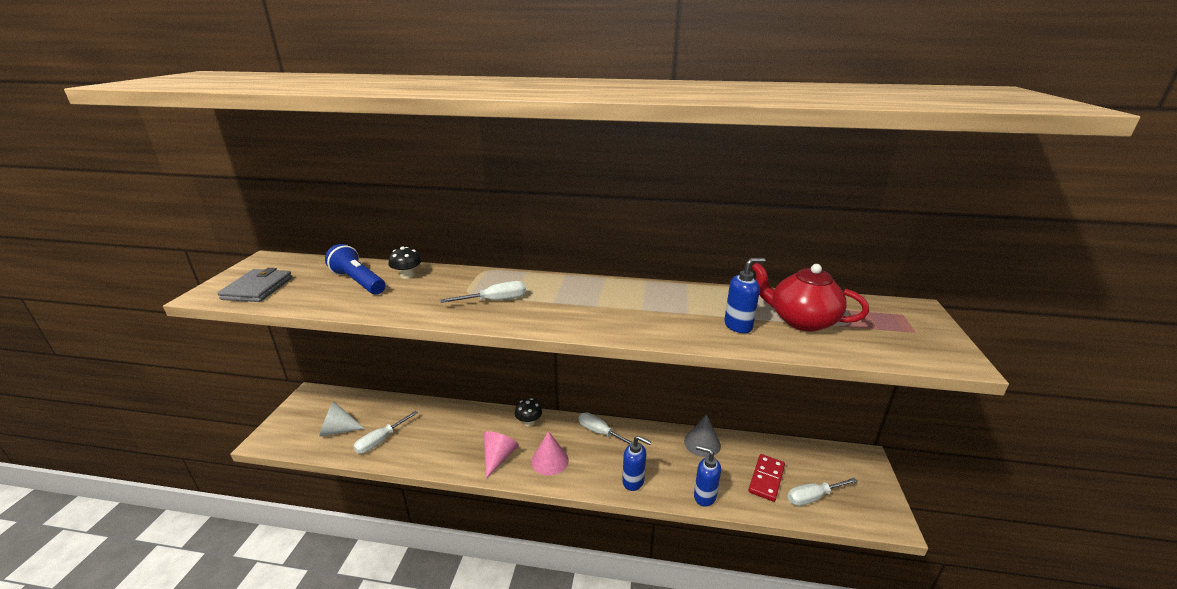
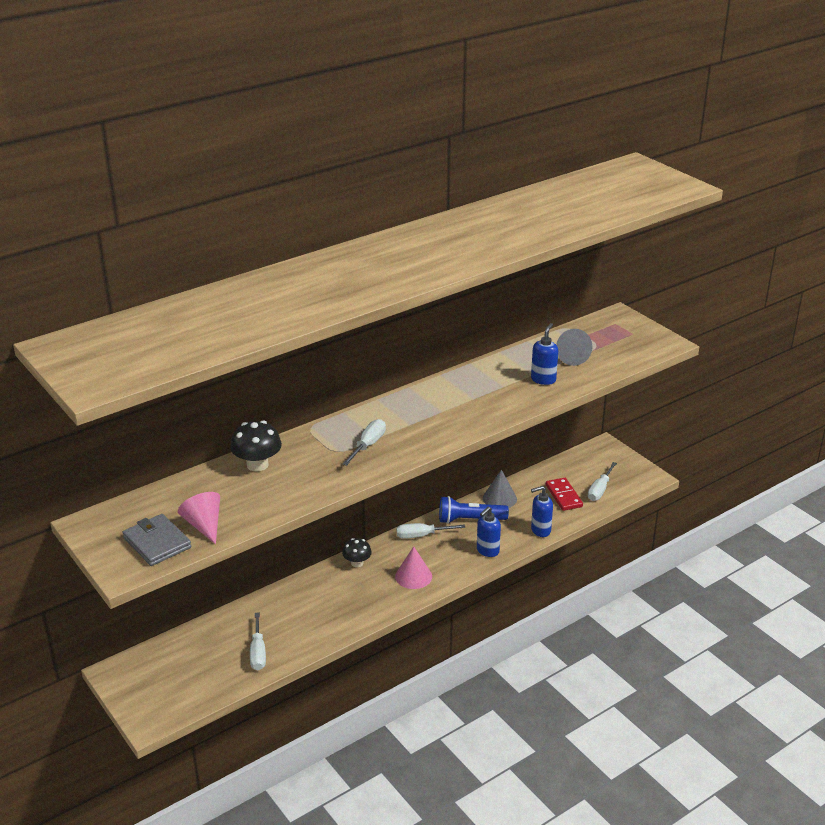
camera: 45 degrees left, 5 degrees up
(338, 430) = (204, 672): white cone -> none
(358, 282) = (229, 491): blue flashlight -> blue flashlight (469, 520)
(407, 275) = (257, 465): black mushroom -> black mushroom, size x1.53
(498, 457) = (373, 599): pink cone -> pink cone (204, 525)
(633, 481) = (487, 551): blue soap dispenser -> blue soap dispenser turned 150 degrees clockwise
(801, 320) = (571, 357): red teapot -> grey cone

